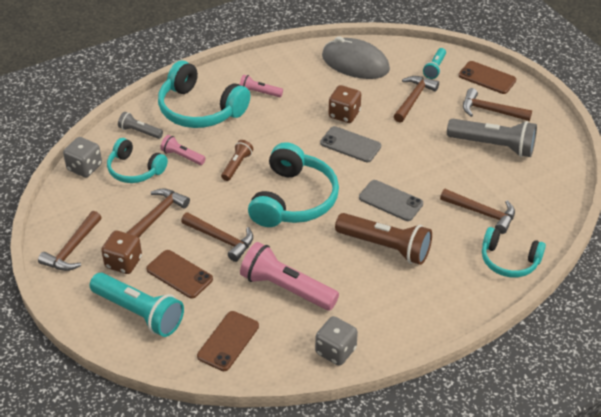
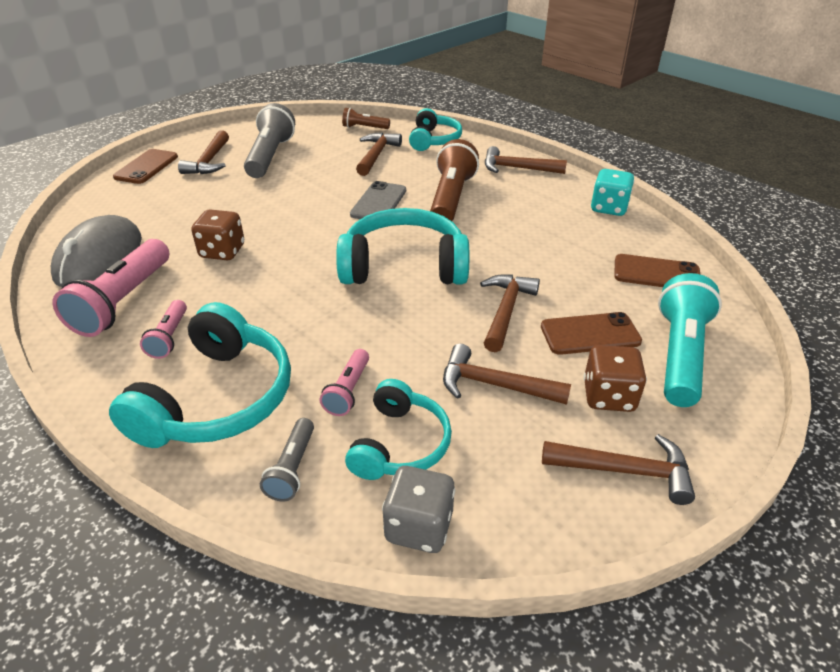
camera: 105 degrees left, 5 degrees down
(179, 274) = (590, 334): brown phone -> brown phone turned 60 degrees clockwise
(237, 165) = (353, 326): brown flashlight -> brown flashlight (364, 128)
(286, 288) = (551, 248): pink flashlight -> pink flashlight (123, 301)
(335, 351) = (608, 208): grey dice -> turquoise dice
(350, 145) = (285, 239): grey phone -> none
(414, 99) = (187, 206): brown hammer -> brown hammer (517, 168)
(435, 68) = (122, 199): turquoise flashlight -> none

